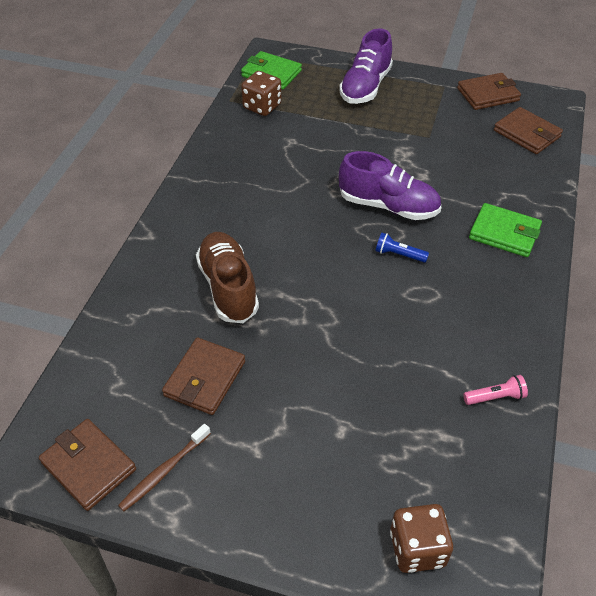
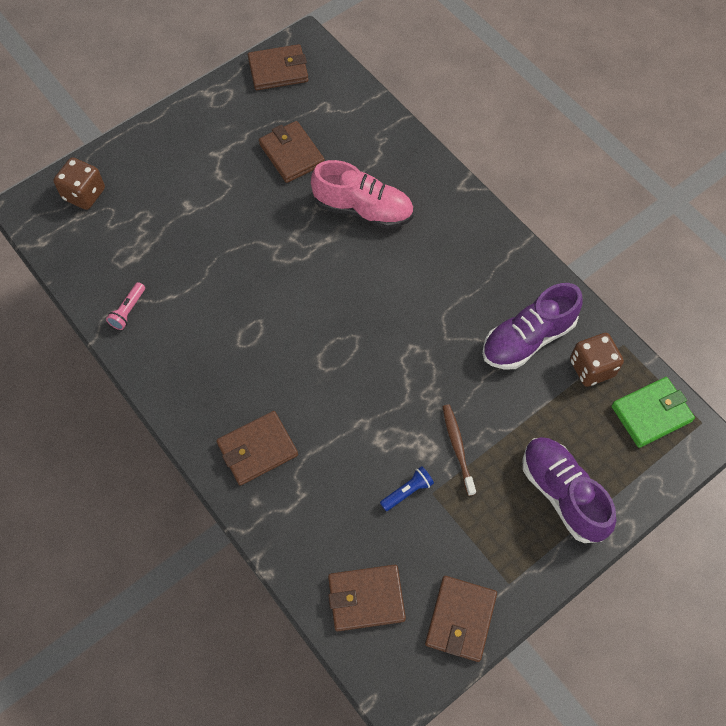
camera: 125 degrees right, 15 degrees up
(164, 471) = (242, 103): brown toothbrush -> brown toothbrush (458, 448)
(228, 287) = (363, 209): brown shoe -> pink shoe
(388, 206) = (363, 380): purple shoe -> purple shoe (528, 339)
(399, 255) = (301, 347): blue flashlight -> blue flashlight (407, 491)
(504, 233) = (257, 449): green wallet -> brown wallet

